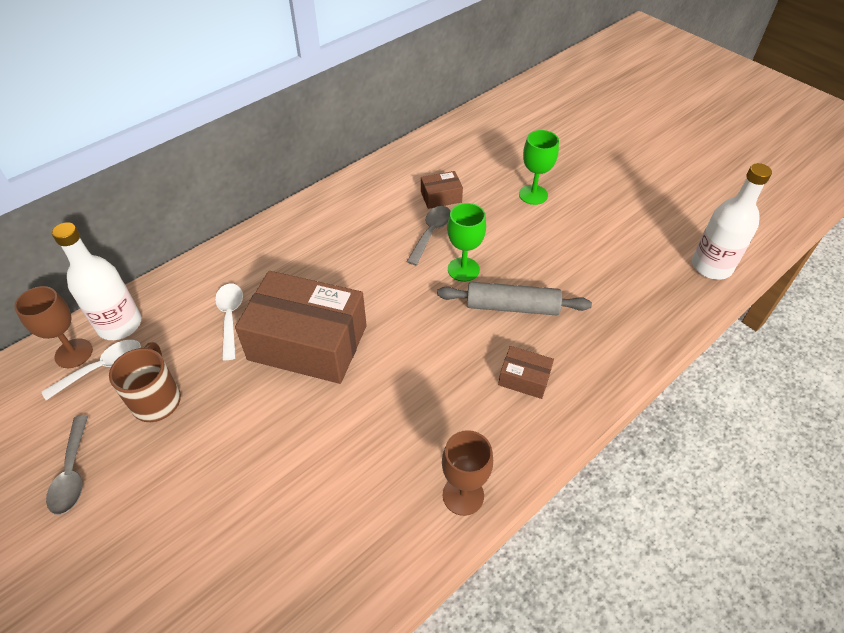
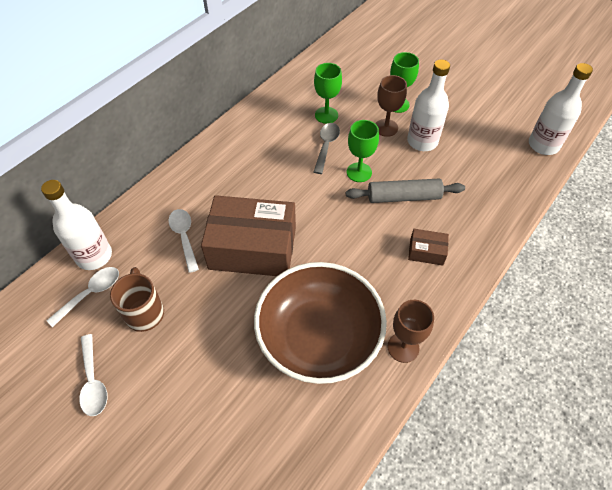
camera: 10 degrees left, 5 degrees up
(72, 473) = (93, 381): grey spoon -> white spoon
(74, 353) = (63, 285): brown goblet -> brown goblet (386, 128)
(359, 463) = (319, 336): none -> brown bowl
(441, 197) = (326, 115): brown box -> green goblet
(553, 242) = (422, 141): none -> white bottle

